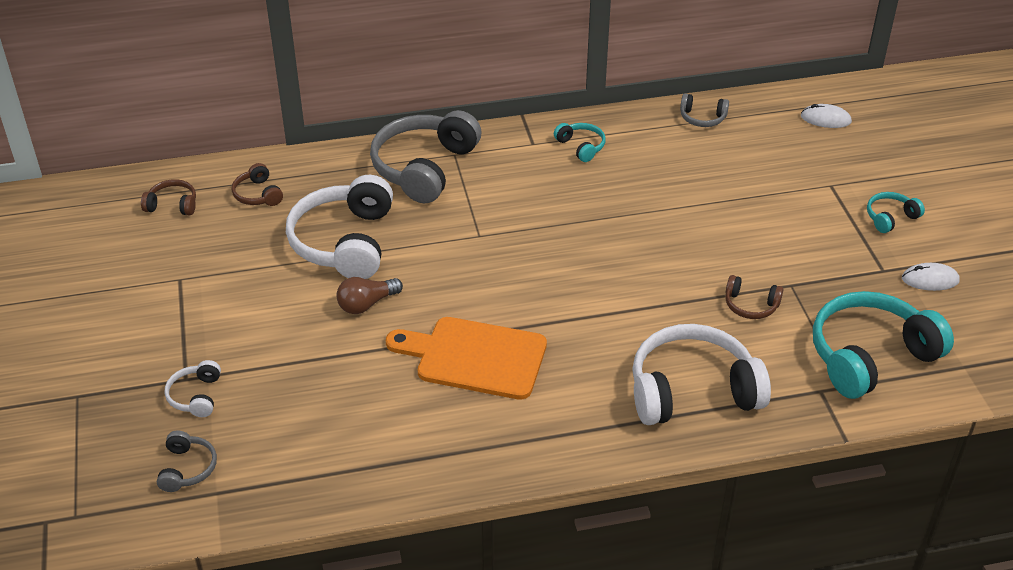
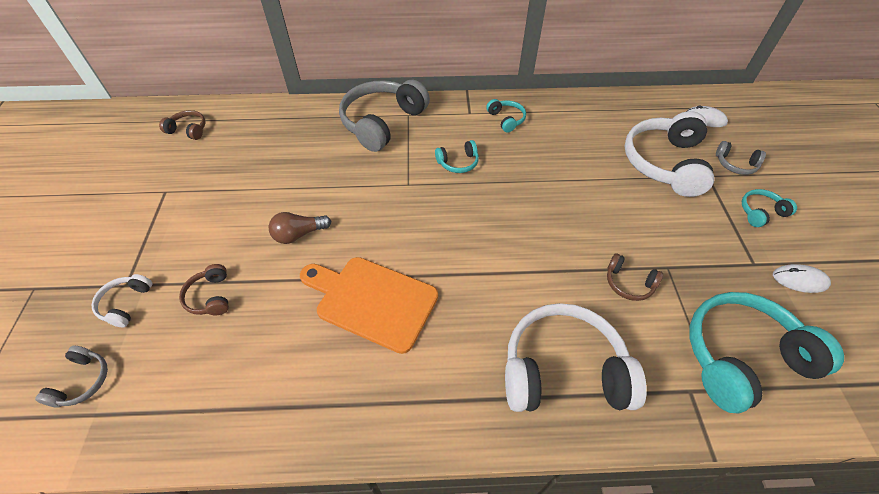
camera: 10 degrees right, 10 degrees up
(258, 194) = (253, 129): brown headphones -> brown headphones (210, 296)
(345, 242) = (302, 176): white headphones -> white headphones (665, 163)
(533, 204) = (458, 163): none -> turquoise headphones
(702, 118) = (605, 107): grey headphones -> grey headphones (735, 164)

